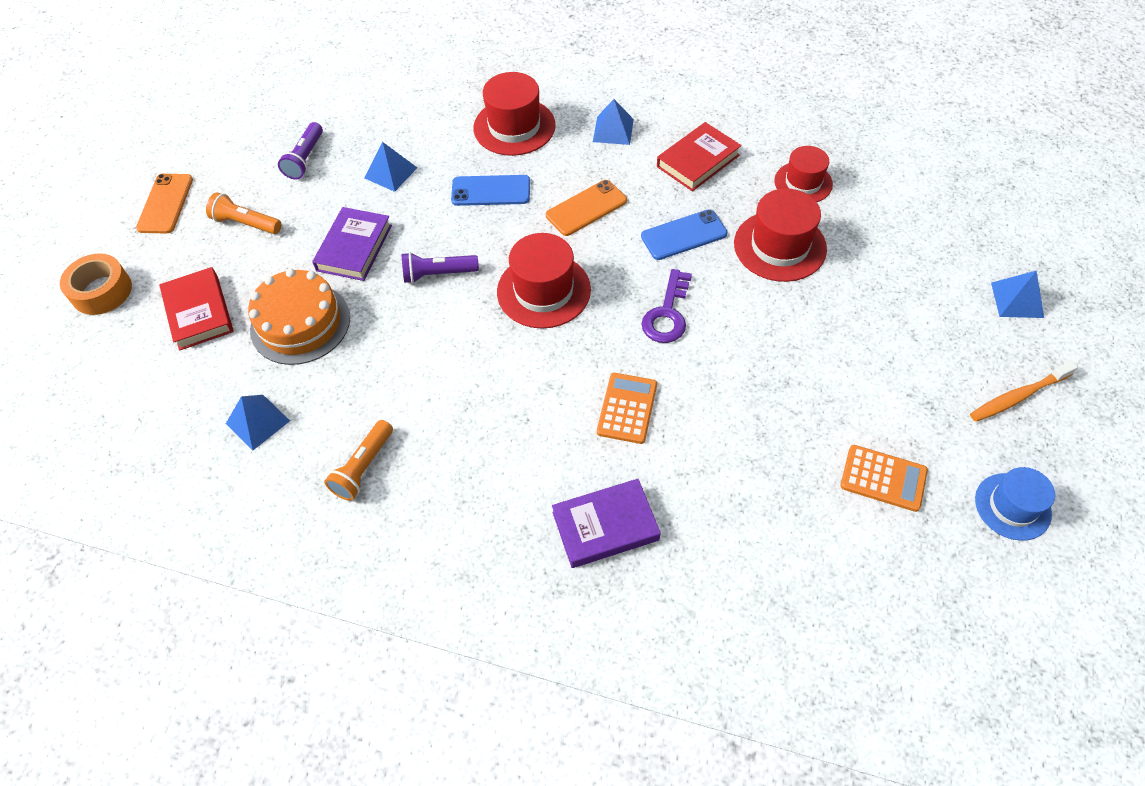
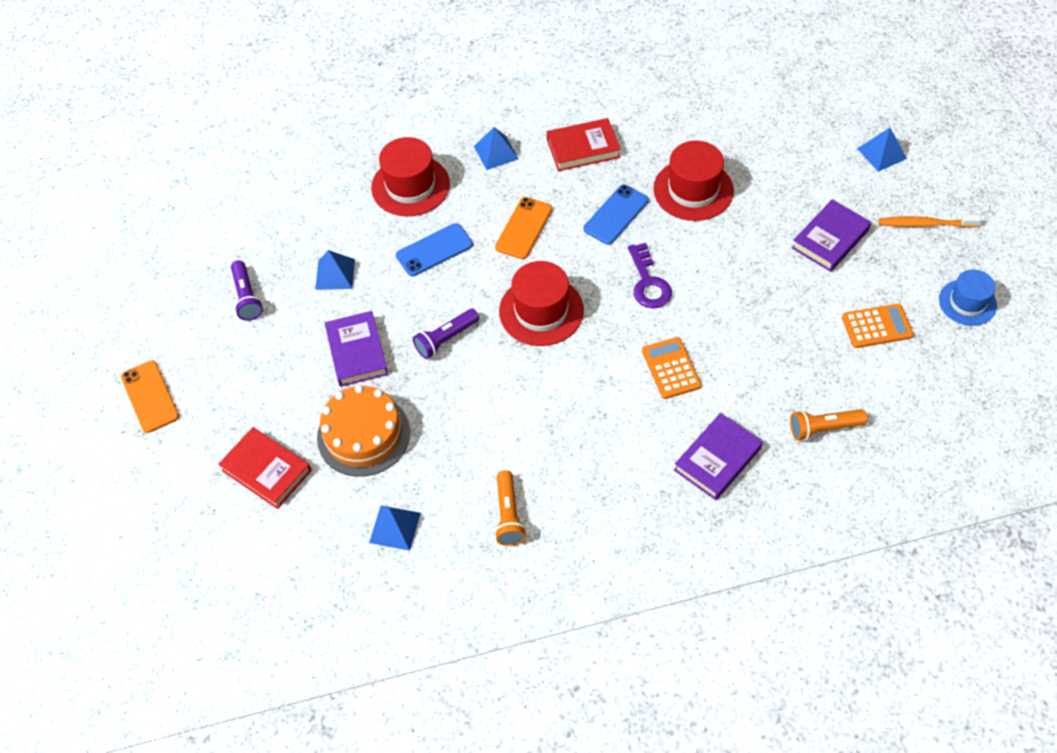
camera: 30 degrees left, 0 degrees up
(102, 291) = (160, 498): orange tape -> none
(246, 223) = (242, 378): orange flashlight -> orange flashlight (824, 428)
(698, 161) = (583, 148): red book -> red book turned 60 degrees clockwise
(803, 182) = (675, 130): red hat -> none
(894, 361) = (830, 239): none -> purple book
(1018, 396) = (925, 224): orange toothbrush -> orange toothbrush turned 60 degrees clockwise

